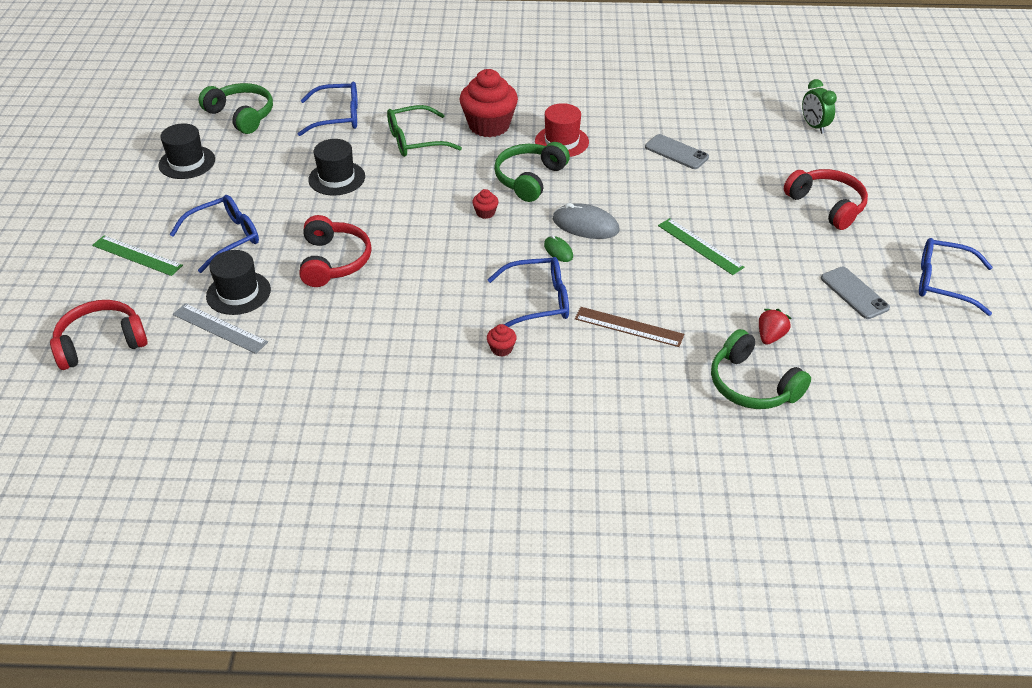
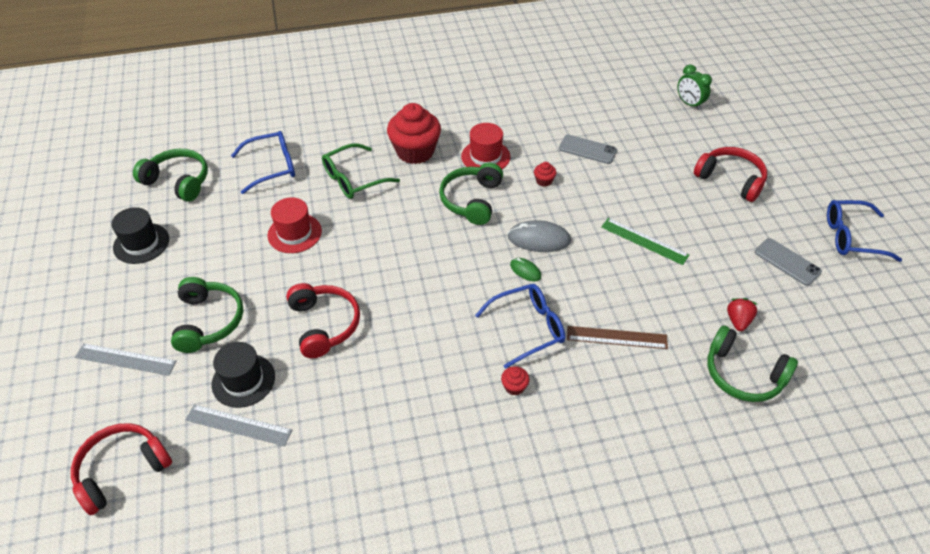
camera: 15 degrees left, 5 degrees up
(137, 255) = (126, 359): green ruler -> grey ruler
(225, 238) = (208, 321): blue glasses -> green headphones
(336, 178) = (294, 233): black hat -> red hat
(485, 213) = (446, 244): red cupcake -> red cupcake (544, 181)

